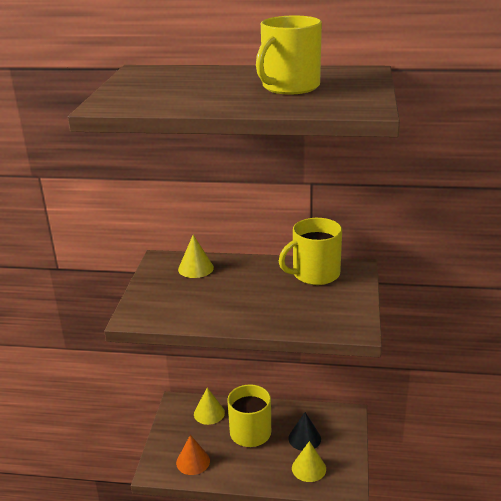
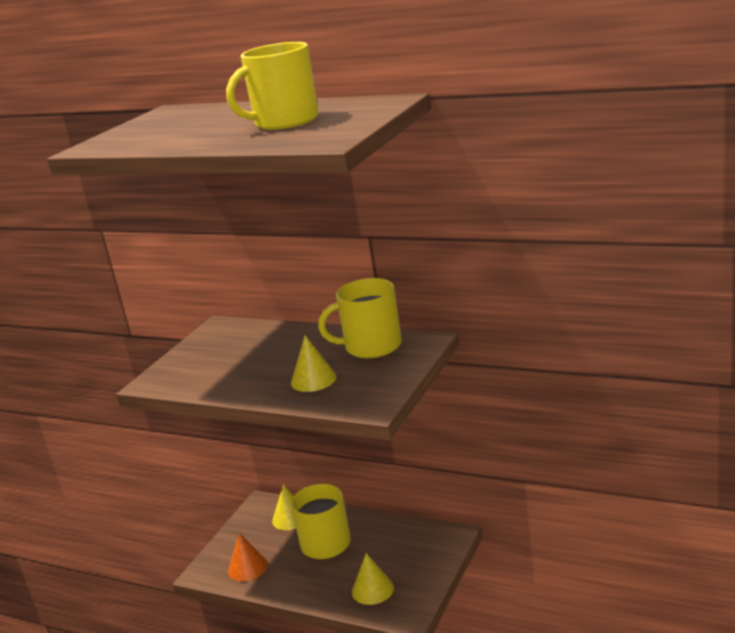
camera: 20 degrees right, 5 degrees down
(196, 268) = (248, 336): yellow cone -> yellow cone (313, 380)
(304, 438) = (385, 556): black cone -> none

